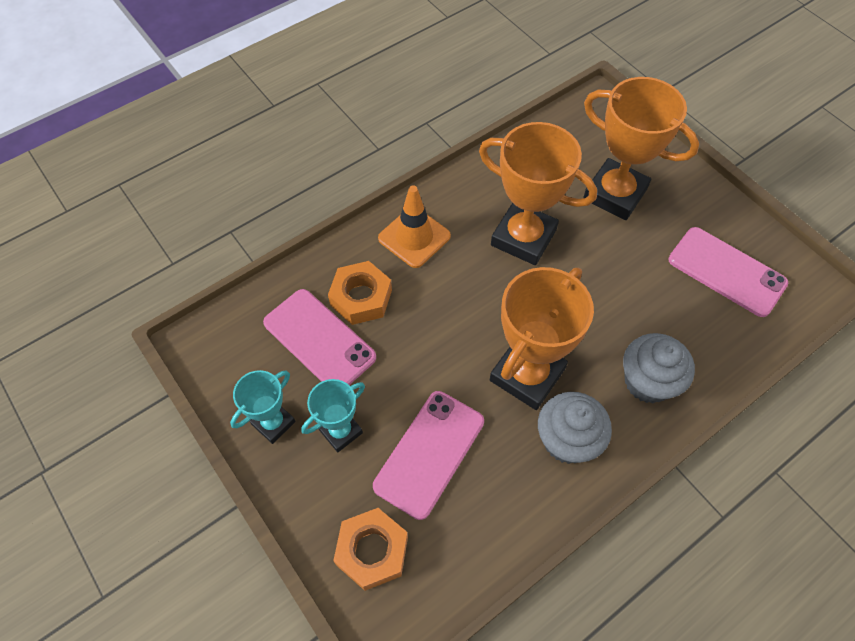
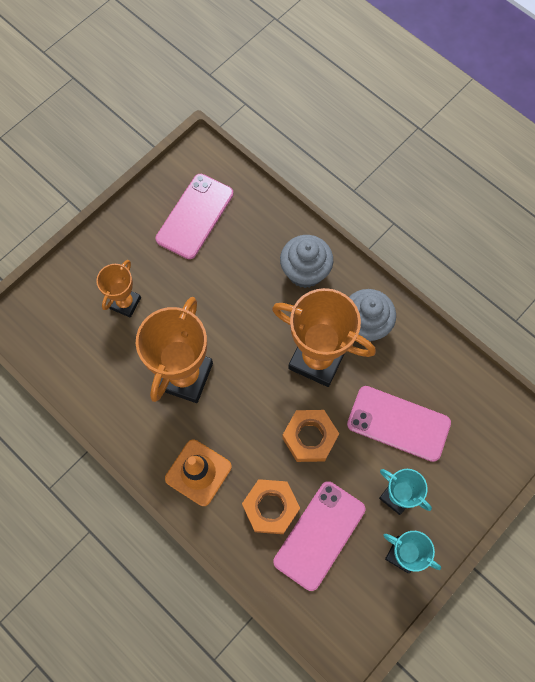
camera: 100 degrees left, 10 degrees up
(372, 551) = (480, 451): orange nut -> orange nut (309, 437)
(615, 194) = (125, 303): orange trophy -> orange trophy, size x0.55

